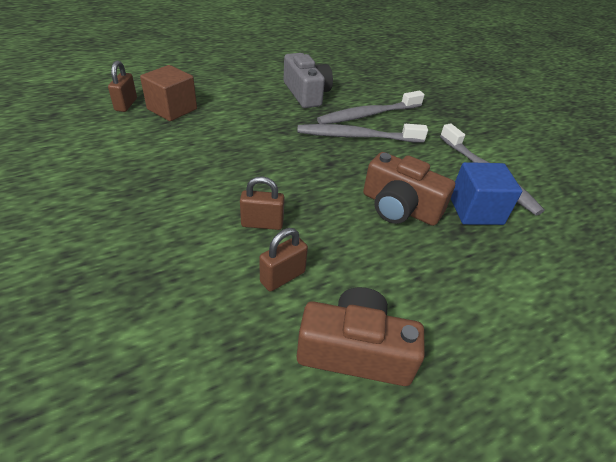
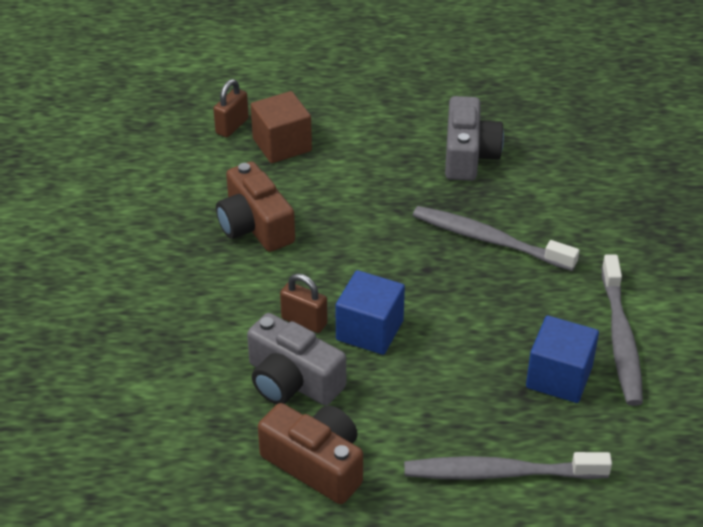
camera: 30 degrees right, 0 degrees up
(282, 277) = (292, 381): brown padlock -> grey camera
(319, 216) = (369, 330): none -> blue cube
(368, 115) = (530, 210): grey toothbrush -> grey toothbrush (500, 473)
(399, 207) = (468, 347): brown camera -> brown camera (254, 225)

